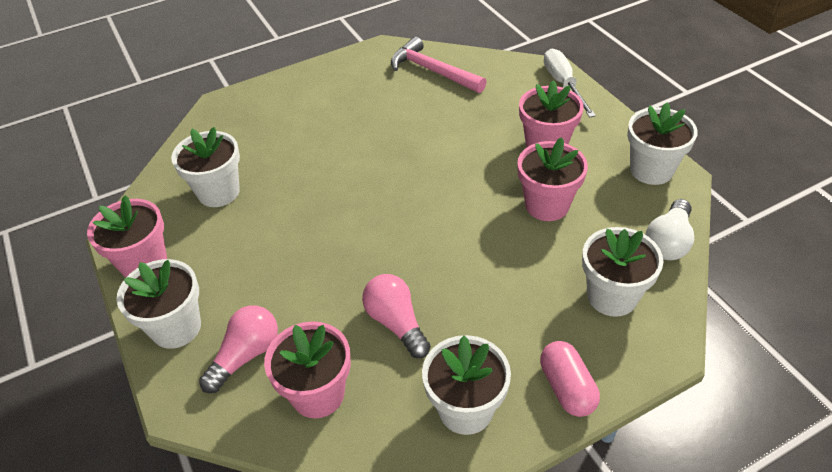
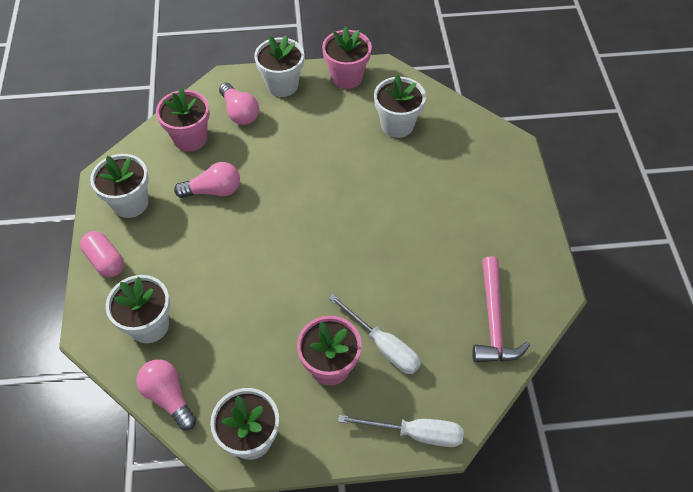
camera: 110 degrees right, 10 degrees up
(432, 71) = (493, 320): pink hammer -> pink hammer turned 120 degrees clockwise
(501, 122) = (383, 345): none -> white screwdriver
(547, 205) = (260, 329): pink flower pot -> none
(567, 388) = (105, 261): pink capsule -> pink capsule turned 45 degrees clockwise
(668, 242) = (169, 397): white light bulb -> pink light bulb

